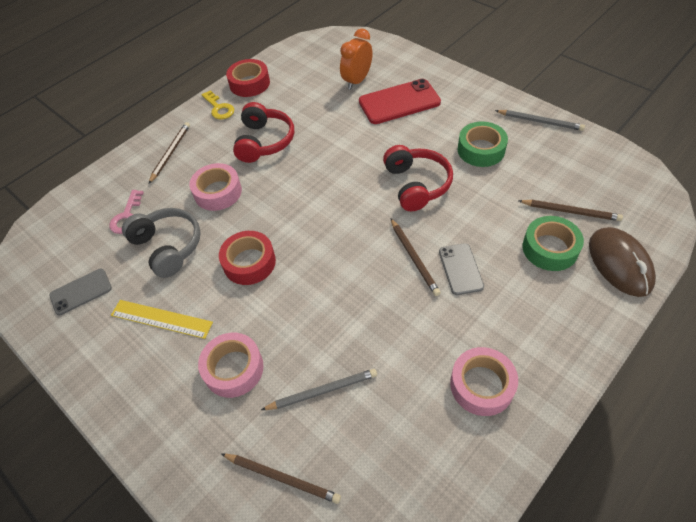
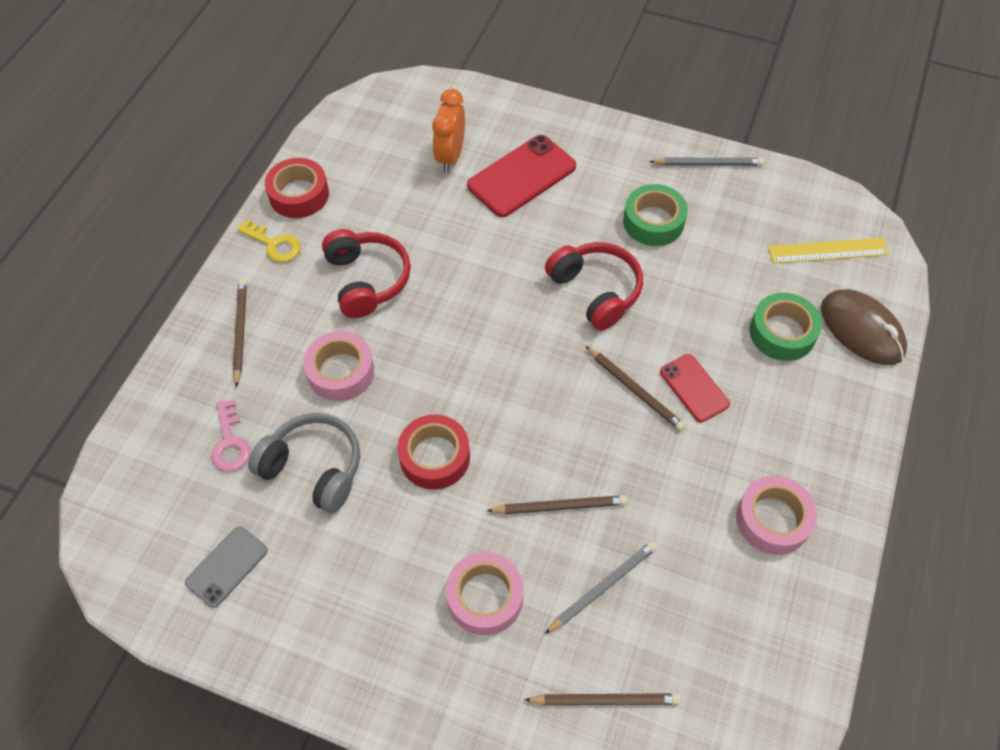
camera: 25 degrees left, 5 degrees up
(161, 319) = (359, 566): yellow ruler -> yellow ruler (828, 250)
(460, 269) = (694, 388): grey phone -> red phone
(570, 211) = (787, 278): brown pencil -> brown pencil (560, 506)

